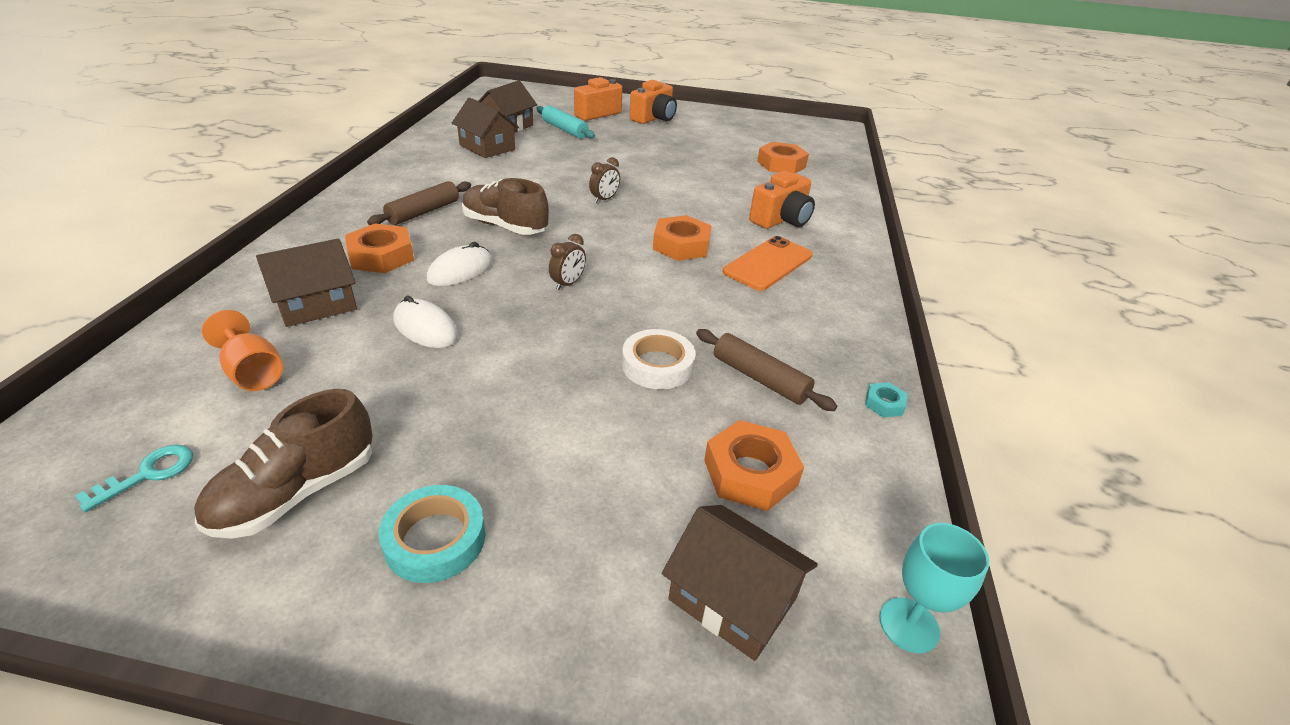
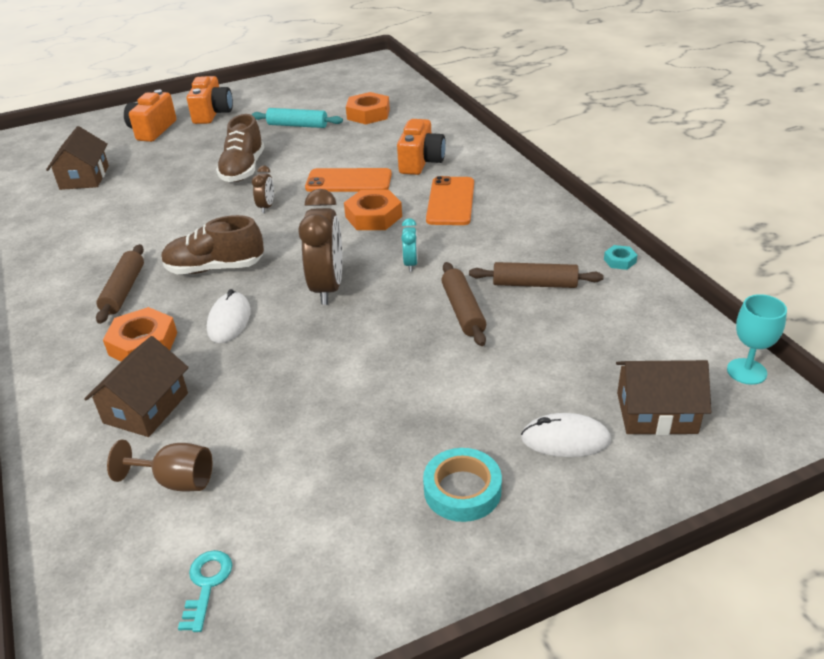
camera: 30 degrees left, 0 degrees up
(253, 373) = (176, 481): orange goblet -> brown goblet
(296, 492) = (334, 525): brown shoe -> brown shoe (243, 169)
(425, 328) = (265, 376): white mouse -> white mouse (565, 439)
(487, 147) = (95, 206): brown house -> none
(564, 129) = (145, 158): turquoise rolling pin -> turquoise rolling pin (297, 125)
(568, 284) = (328, 287): brown clock -> brown clock, size x2.07
(657, 365) = (463, 311): white tape -> brown rolling pin
(663, 299) = (411, 264): none -> turquoise clock
(696, 208) = (348, 181): none -> orange phone
(750, 473) = (592, 343): orange nut -> none

